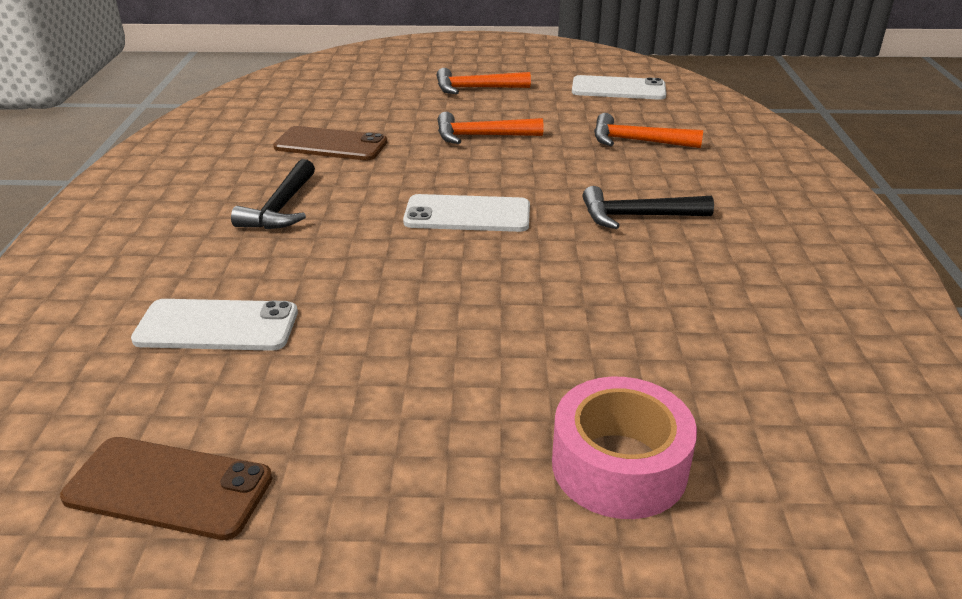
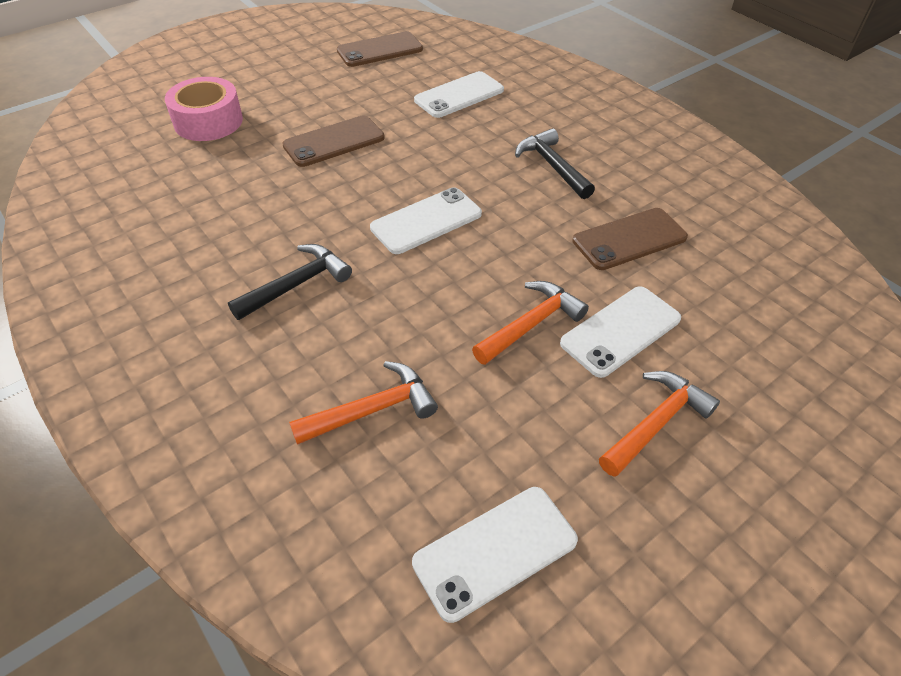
camera: 140 degrees right, 15 degrees up
(430, 116) = (621, 331): none -> white phone
(462, 335) = (334, 142): none -> brown phone

